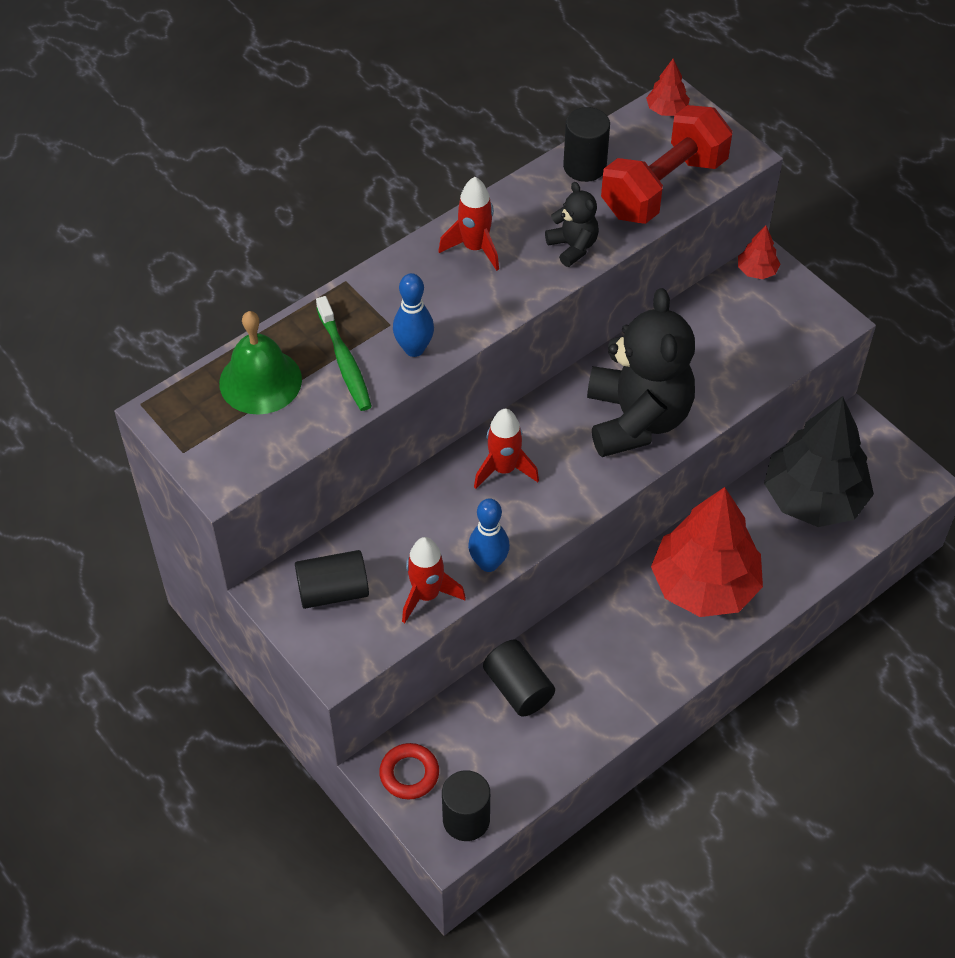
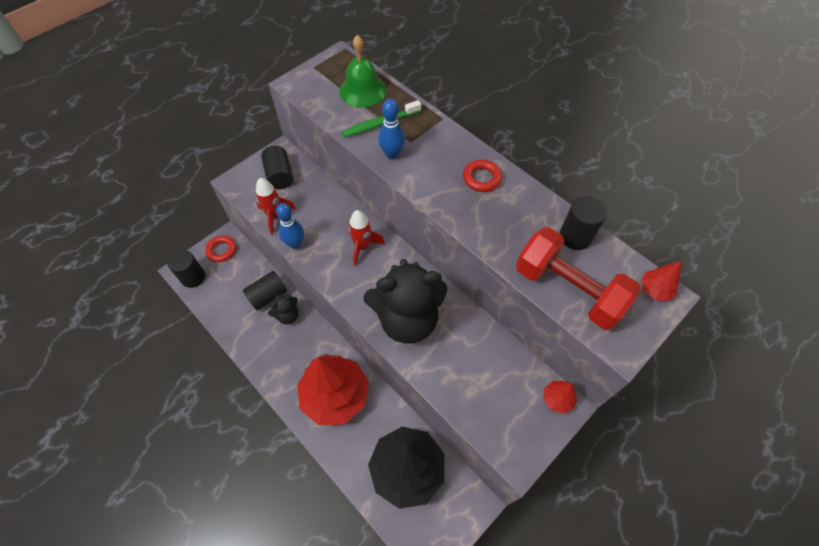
camera: 85 degrees right, 5 degrees up
(475, 248) = (481, 178): red rocket -> red ring
(573, 247) = (494, 233): black teddy bear -> black teddy bear (288, 315)

